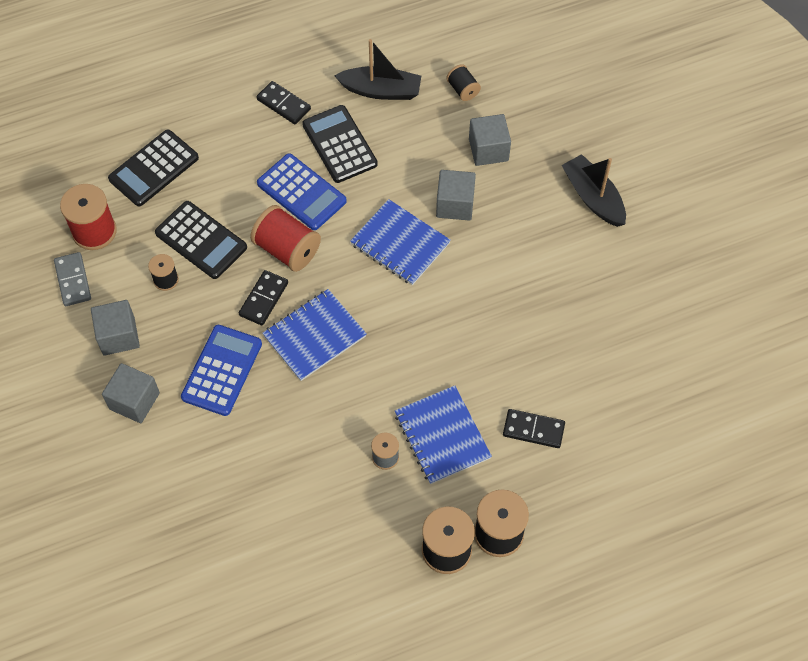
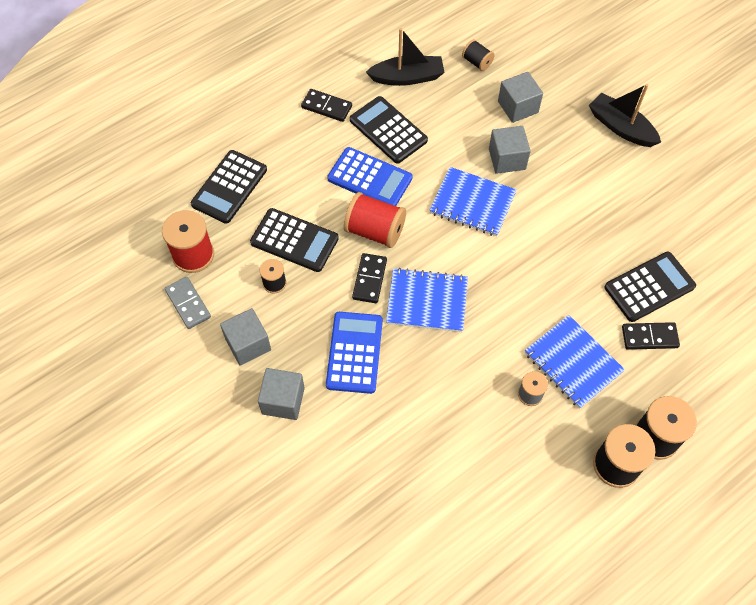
camera: 15 degrees left, 0 degrees up
(314, 336) = (427, 301): blue notebook -> blue notebook turned 60 degrees clockwise
(554, 377) = (649, 287): none -> black calculator

